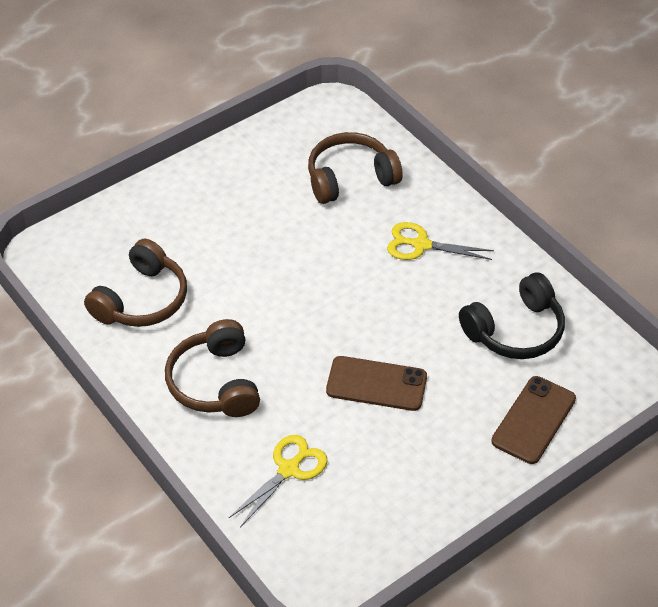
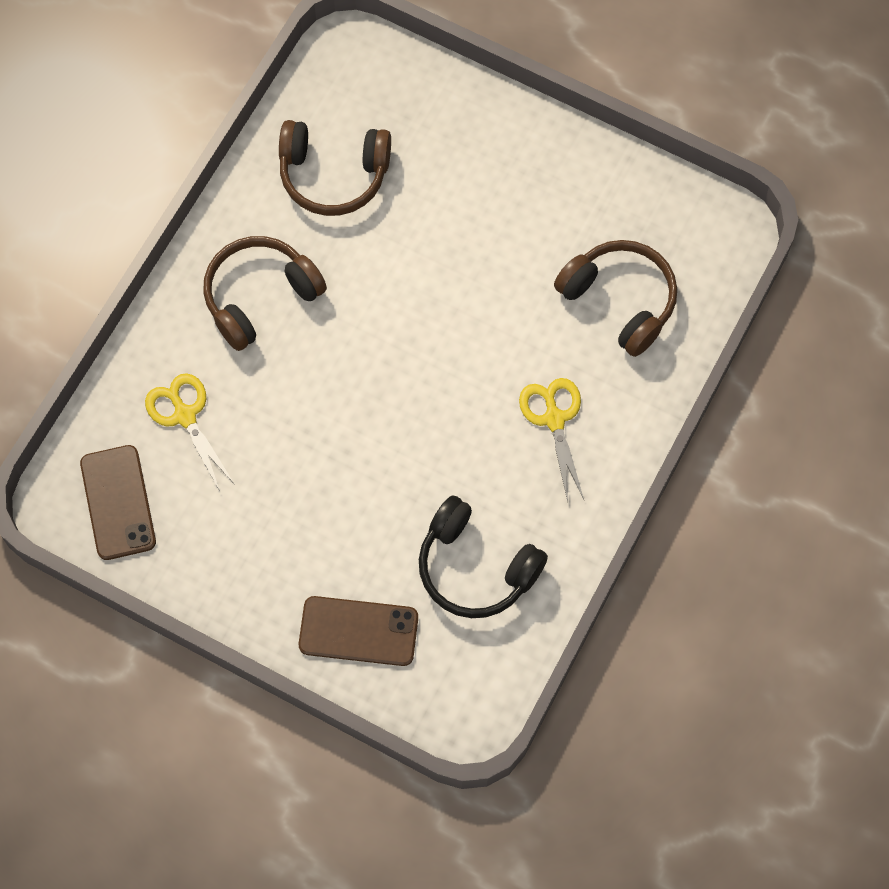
camera: 65 degrees right, 20 degrees up
(289, 469) = (185, 415): yellow scissors -> yellow scissors turned 135 degrees counterclockwise
(376, 384) = (332, 453): brown phone -> brown phone (118, 502)

